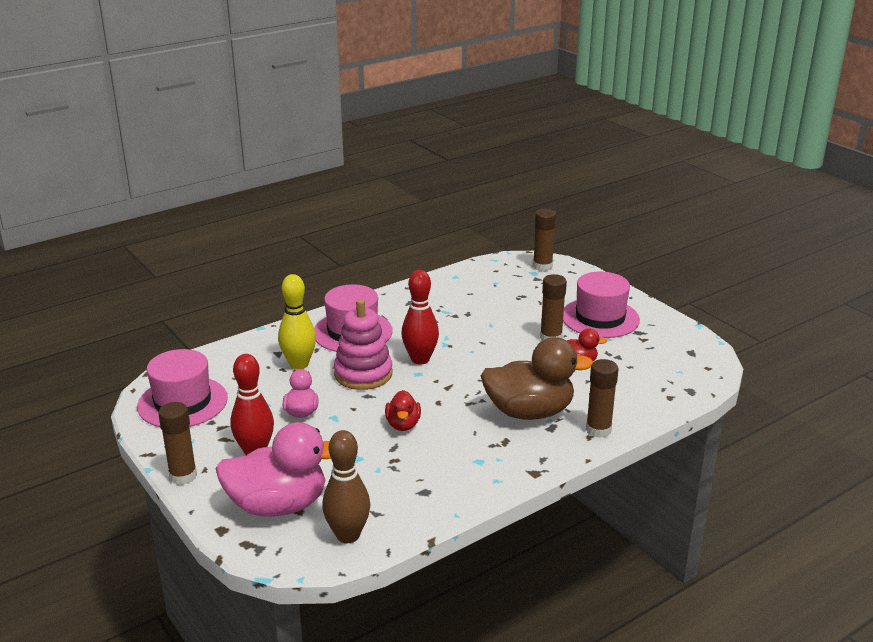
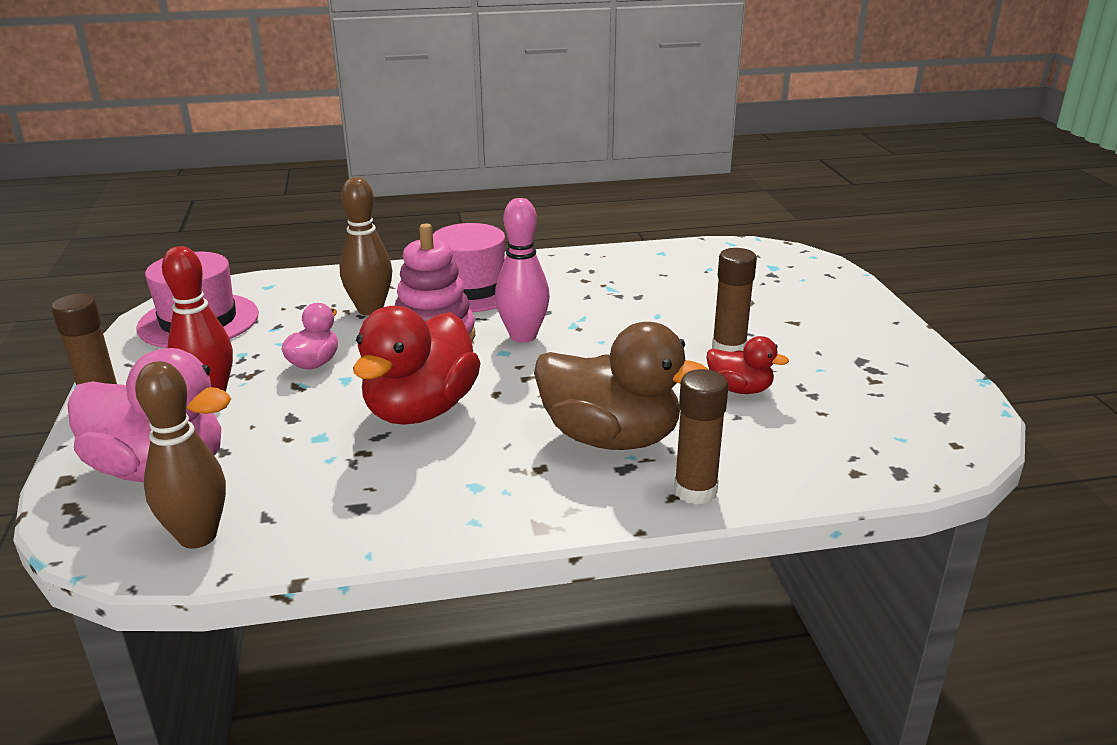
camera: 25 degrees right, 0 degrees up
(299, 364) = (370, 309): yellow bowling pin -> brown bowling pin
(403, 424) = (421, 410): red duck -> red duck, size x1.99
(420, 359) = (523, 336): red bowling pin -> pink bowling pin
(542, 266) = (792, 262): brown glue stick -> none
(600, 318) = (825, 339): pink hat -> none

